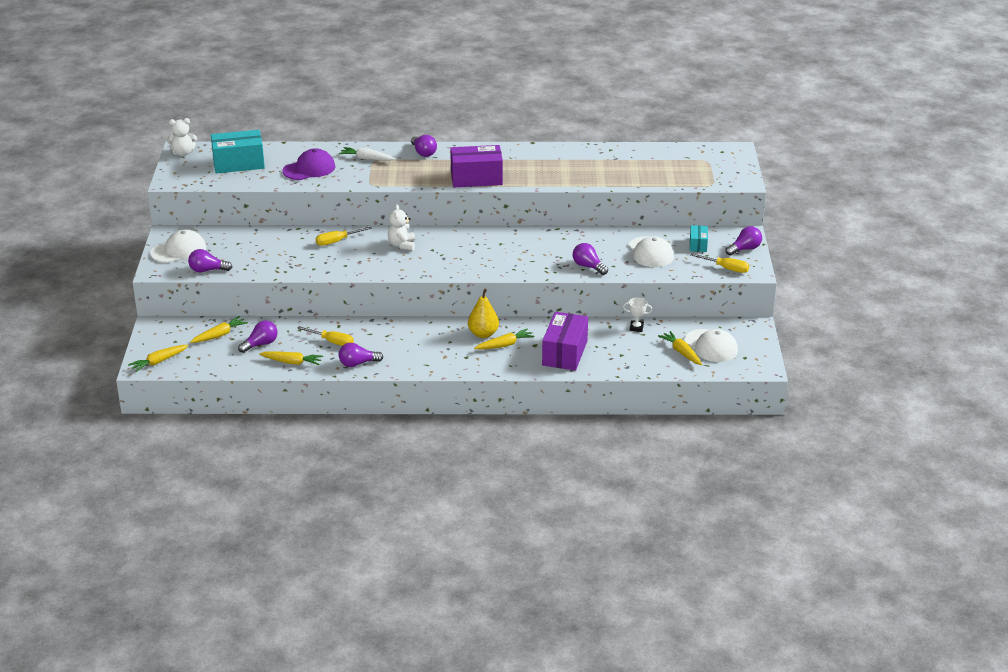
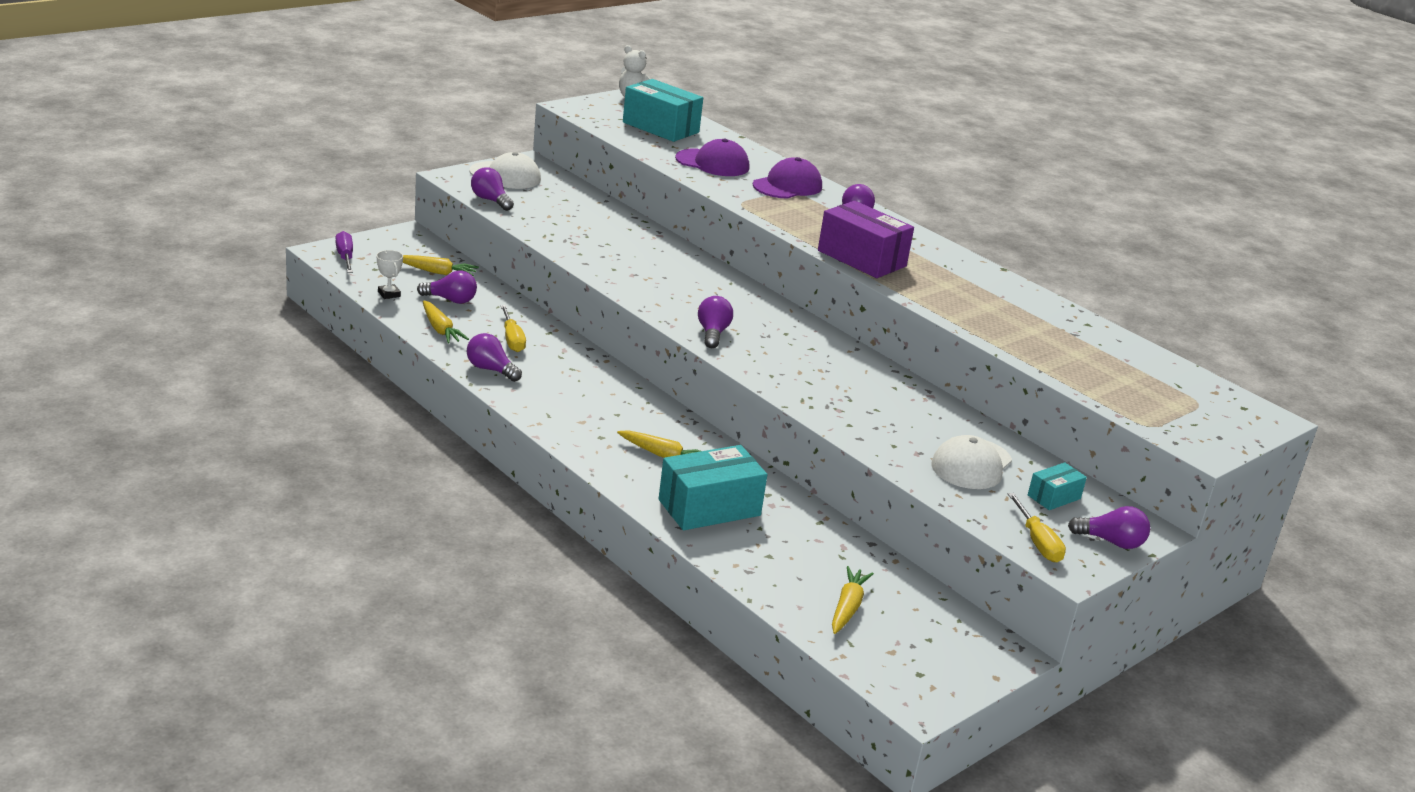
camera: 45 degrees right, 5 degrees down
(159, 362) = (345, 257): yellow carrot -> purple screwdriver
(337, 241) = (653, 249): yellow screwdriver -> none
(366, 159) = (787, 186): white carrot -> purple cap
(402, 245) = (707, 288): white teddy bear -> none
(483, 334) = (665, 432): yellow pear -> none
(565, 353) = (709, 508): purple box -> turquoise box
(588, 266) = (861, 427): purple light bulb -> purple light bulb (712, 333)
(636, 328) = (848, 545): white trophy -> white trophy (389, 294)
(711, 346) = (901, 629): white cap -> none

